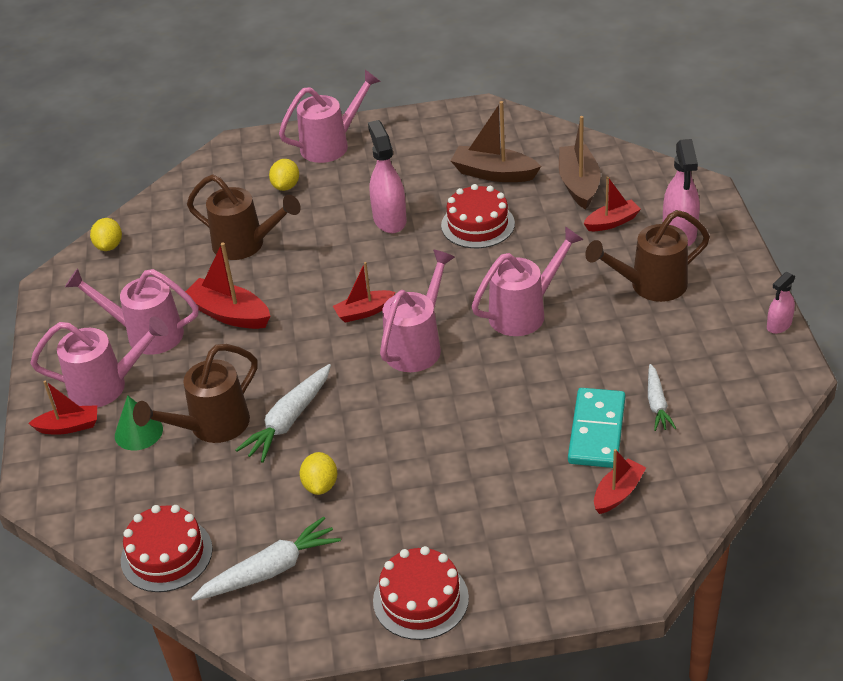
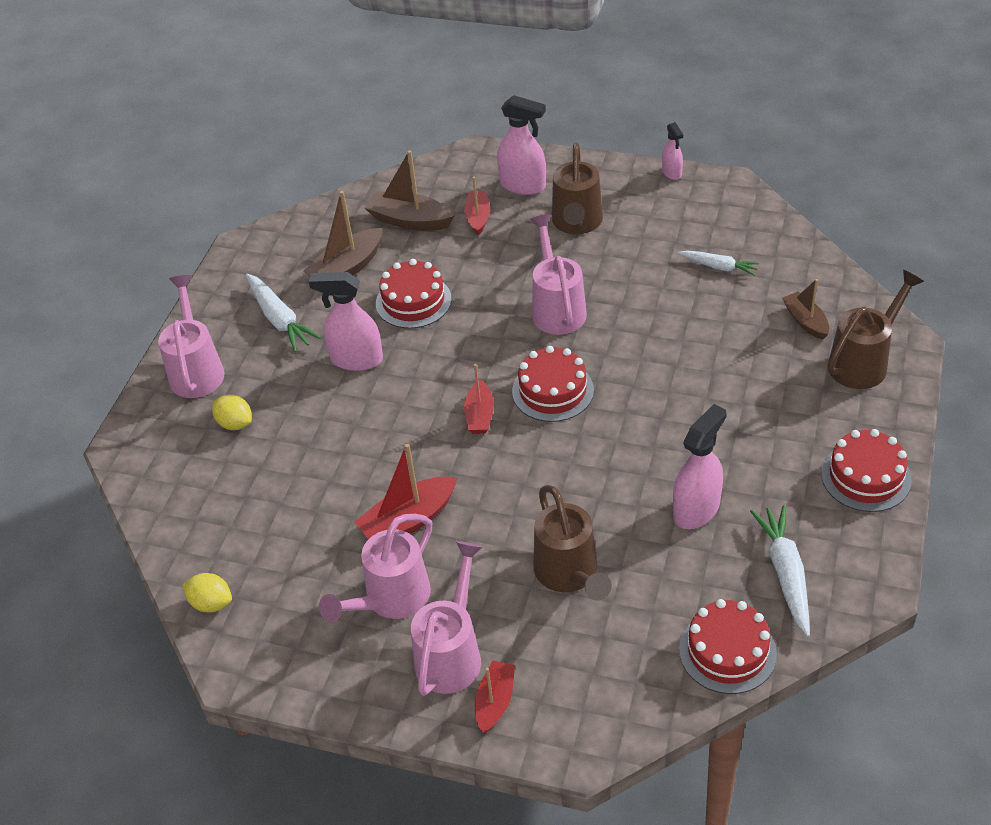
camera: 65 degrees left, 5 degrees up
(138, 432) = (541, 639): green cone -> none
(246, 245) = (306, 480): brown watering can -> brown watering can (863, 362)
(289, 420) = (597, 511): white carrot -> white carrot (279, 319)
(320, 485) = (696, 509): yellow lemon -> pink spray bottle
(417, 345) = (553, 391): pink watering can -> red cake
(597, 431) = (730, 310): turquoise domino -> none
(618, 493) = (805, 321): red boat -> brown boat

